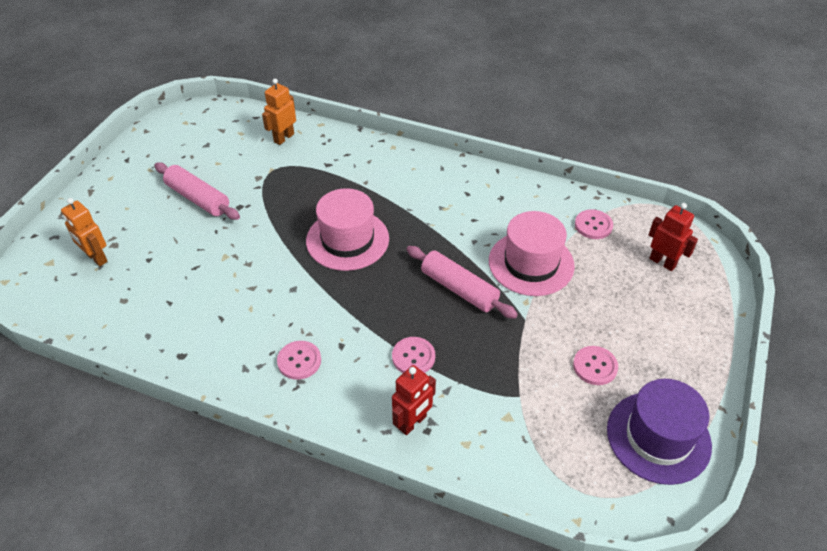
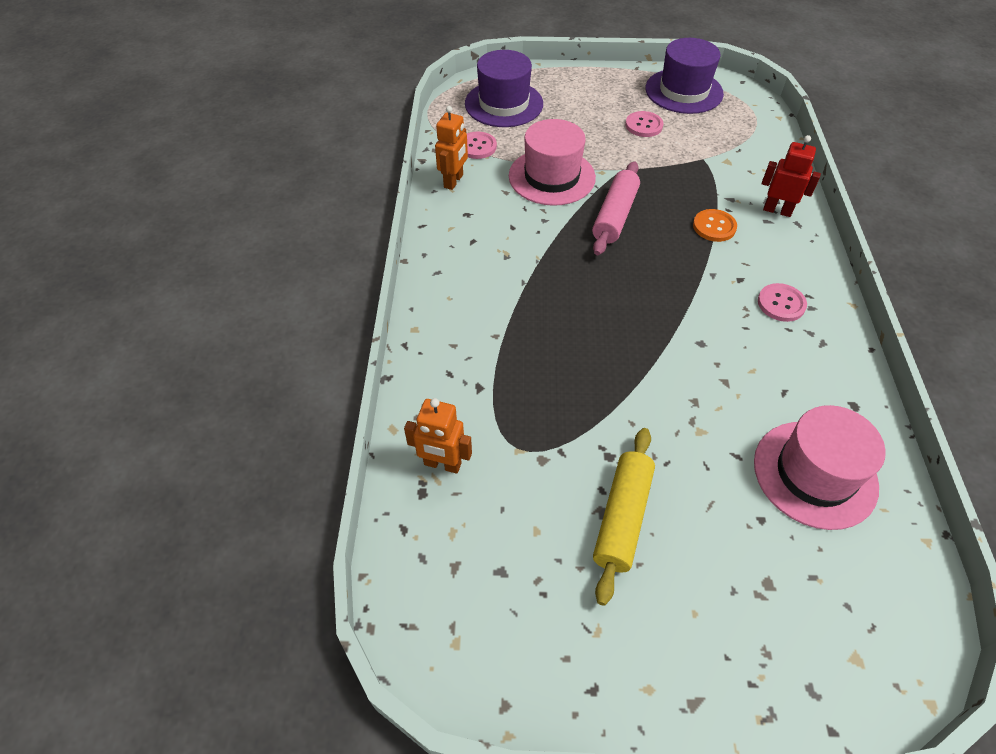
camera: 110 degrees left, 5 degrees up
(96, 258) = (805, 592): orange robot -> orange robot (454, 181)
(198, 198) = (622, 517): pink rolling pin -> yellow rolling pin
(347, 240) = (601, 320): pink hat -> pink hat (815, 474)
(413, 357) = (714, 227): pink button -> orange button
(662, 262) = (504, 104): red robot -> purple hat

